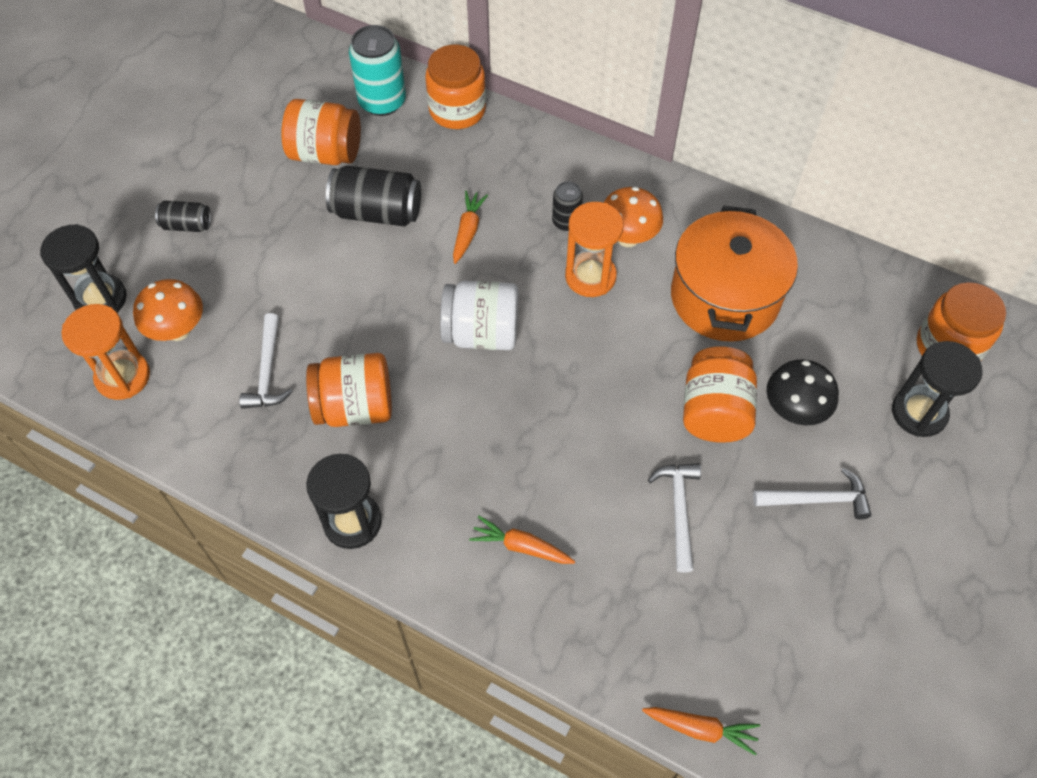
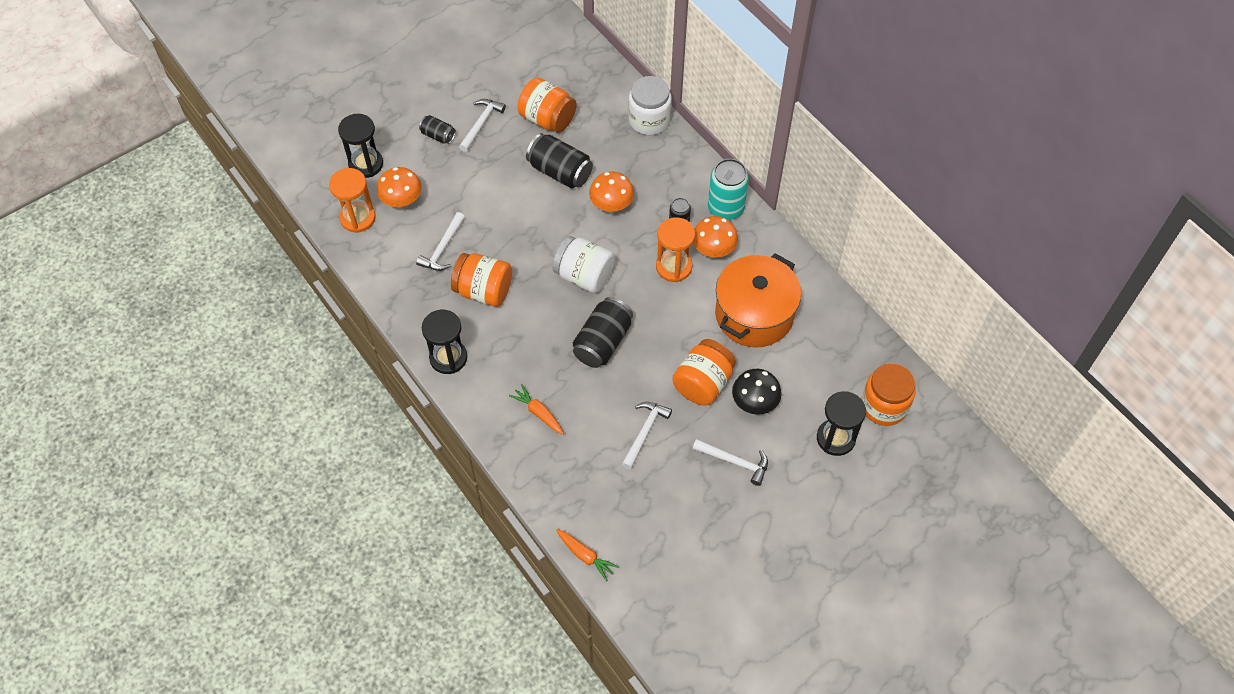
camera: 25 degrees right, 0 degrees up
(239, 189) = (481, 123): none -> white hammer
(382, 102) = (602, 96): turquoise can -> turquoise can (725, 208)
(457, 110) = (649, 120): orange jar -> white jar
(468, 231) = (611, 206): orange carrot -> orange mushroom
(554, 411) = (602, 342): none -> black can

